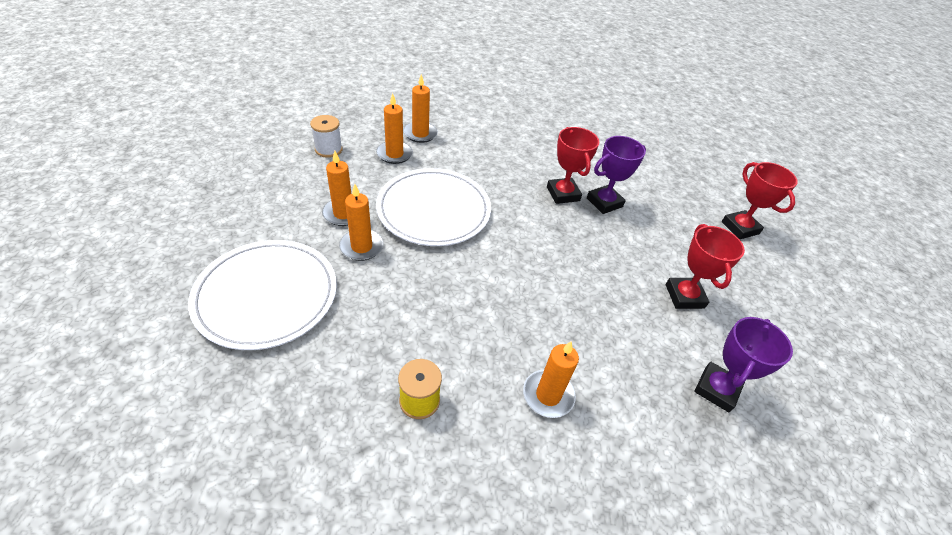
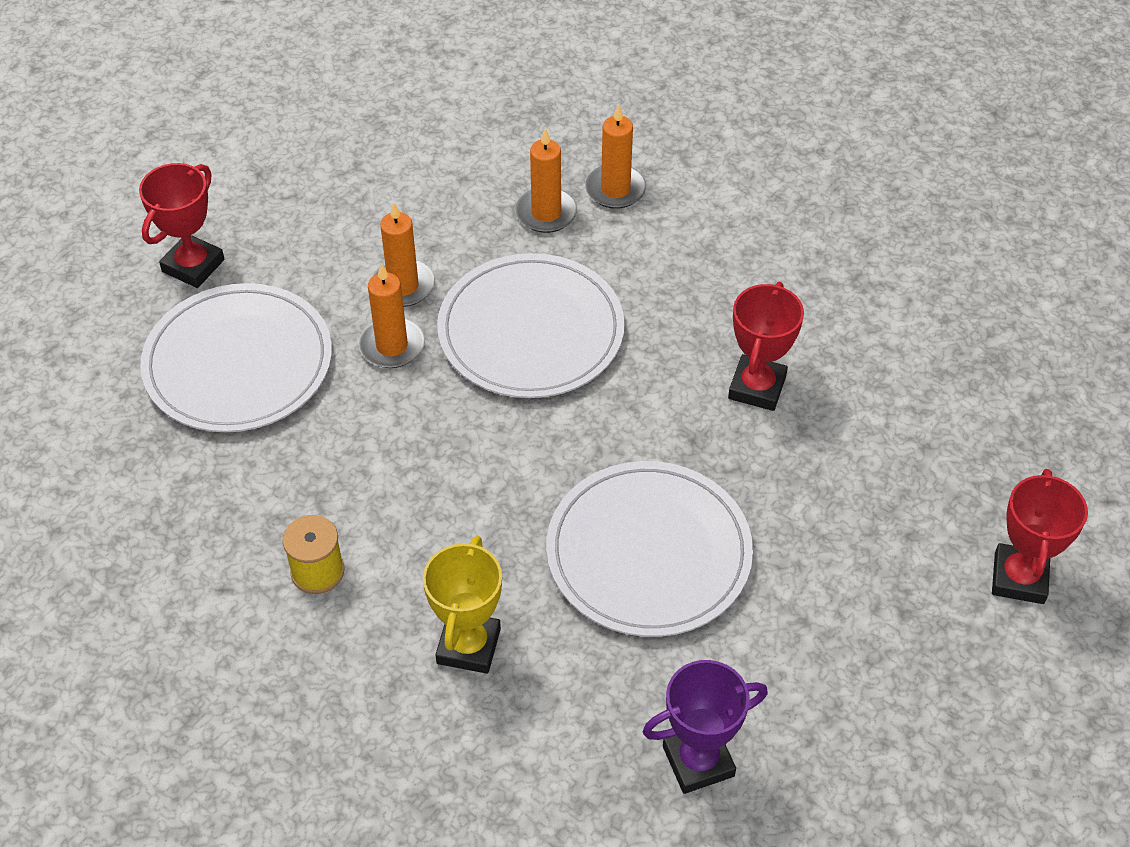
camera: 40 degrees right, 5 degrees up
(328, 149) = (455, 169): white spool -> none
(548, 395) = (468, 646): orange candle -> yellow trophy
(590, 292) = (648, 553): none -> white plate
(604, 202) = (814, 431): purple trophy -> none
(684, 296) = (789, 629): red trophy -> red trophy (193, 266)

